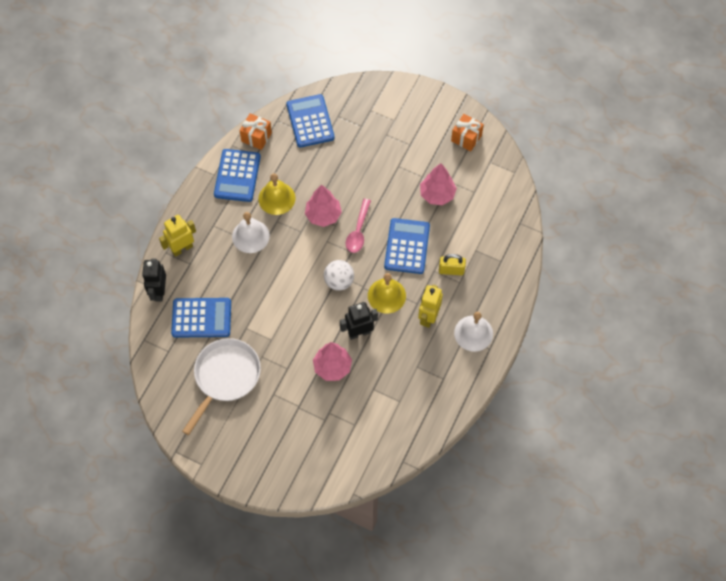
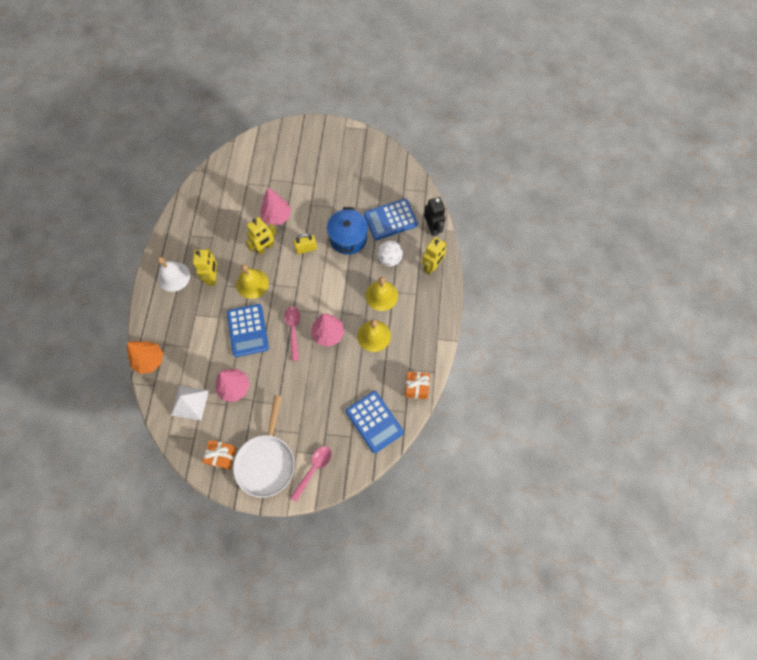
camera: 160 degrees right, 5 degrees up
(225, 377) = (353, 185): white pan -> white pan (266, 461)
(237, 176) = (416, 344): blue calculator -> none
(250, 236) = (381, 295): white bell -> yellow bell
(259, 312) = (348, 238): none -> blue pot
(339, 281) = (295, 282): white ball -> white ball (389, 259)
(359, 333) = (265, 248): black robot -> yellow robot
(383, 101) = (313, 469): none -> pink spoon
(451, 270) = (204, 322): yellow padlock -> yellow padlock (306, 248)
(486, 195) = (190, 402): none -> white pyramid
(519, 249) = (150, 360): none -> orange tree

